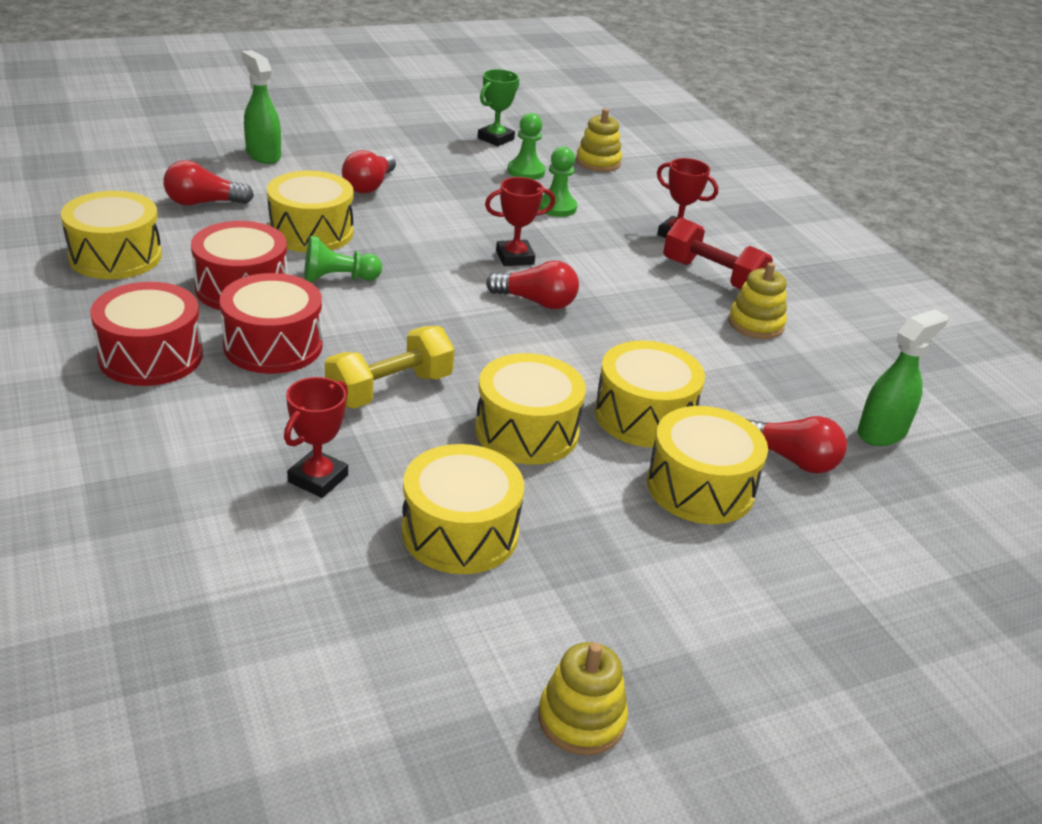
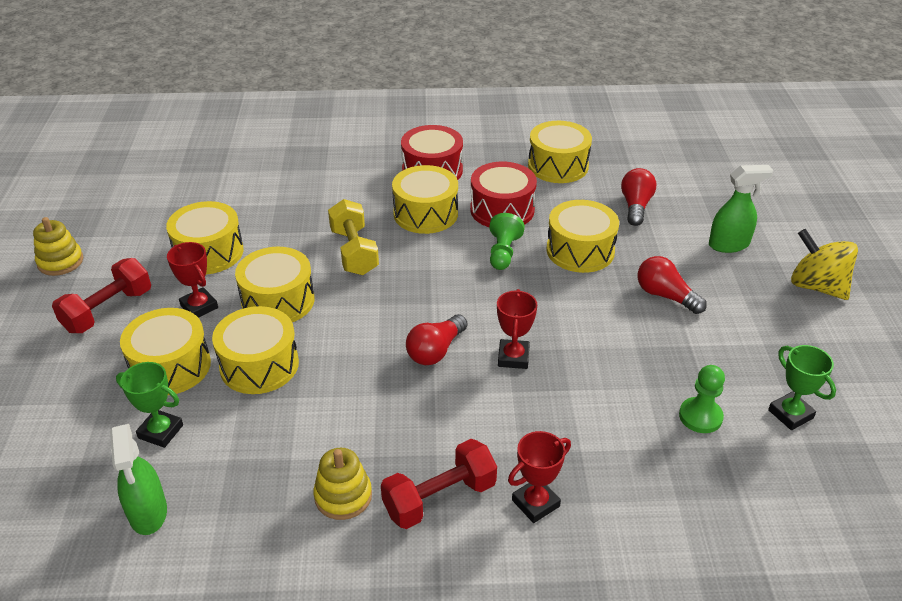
camera: 115 degrees right, 5 degrees up
(273, 345) = (425, 214): red drum -> yellow drum
(316, 120) = (816, 286): none -> yellow spinning top
(318, 478) = (285, 212): red trophy -> red trophy (199, 307)
(557, 207) = (611, 417): green pawn -> none
(598, 162) = (730, 494): yellow stacking toy -> none
(650, 594) = (108, 311): none -> red dumbbell
(792, 459) = (161, 431): red light bulb -> green trophy

